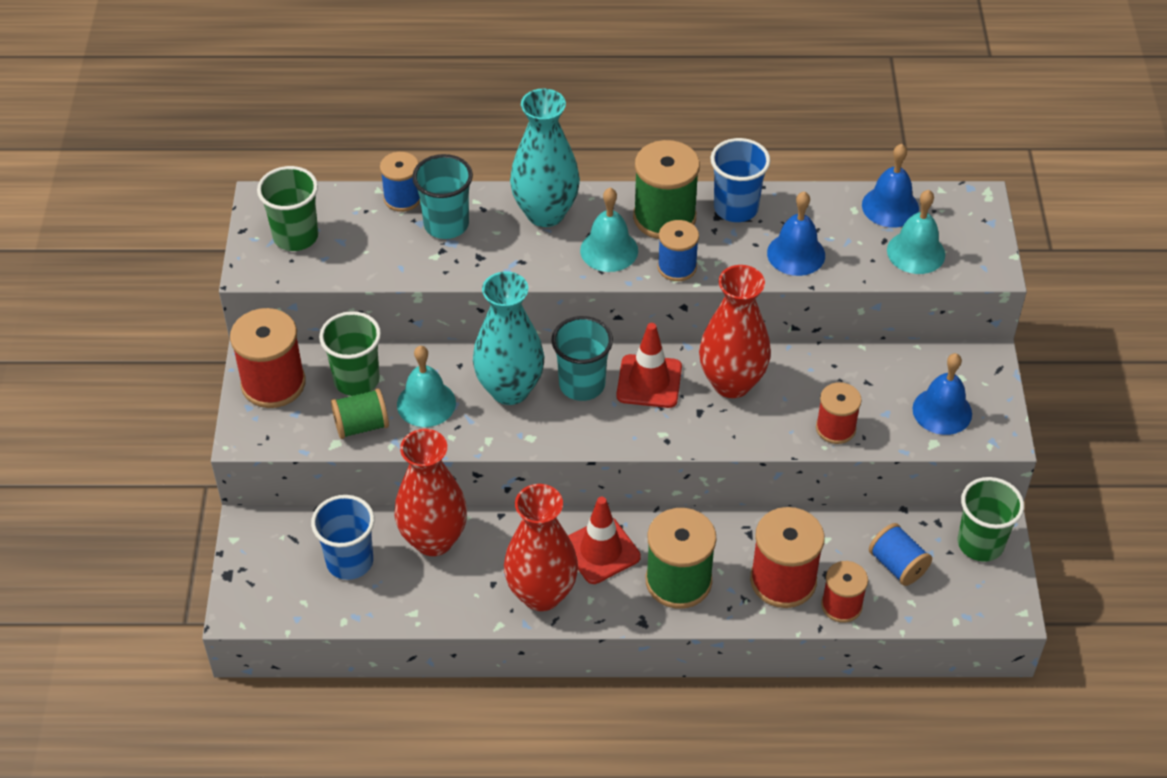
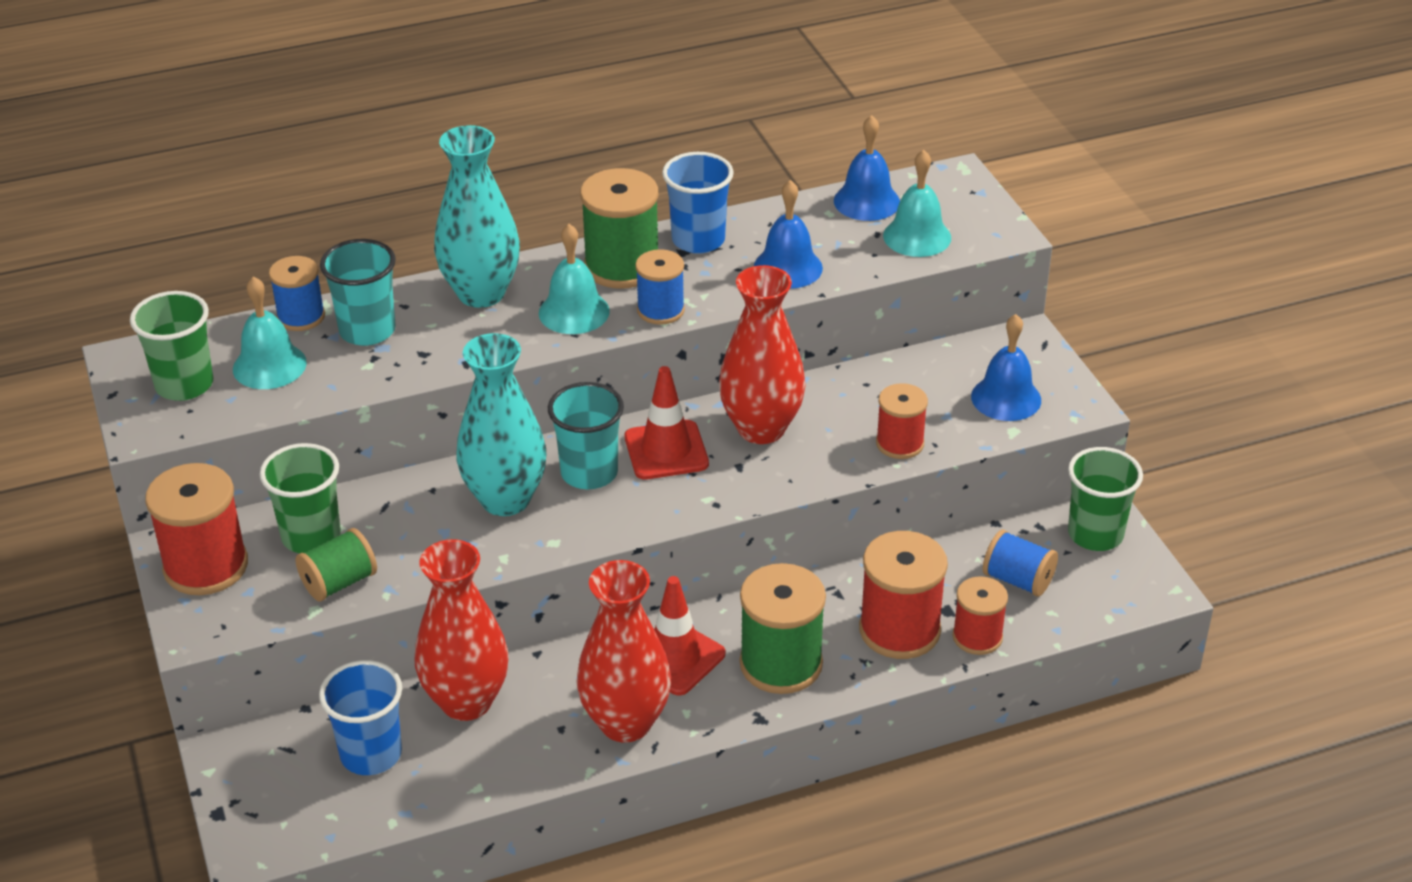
camera: 20 degrees left, 10 degrees down
(426, 403) = (409, 539): turquoise bell -> turquoise bell (269, 366)

